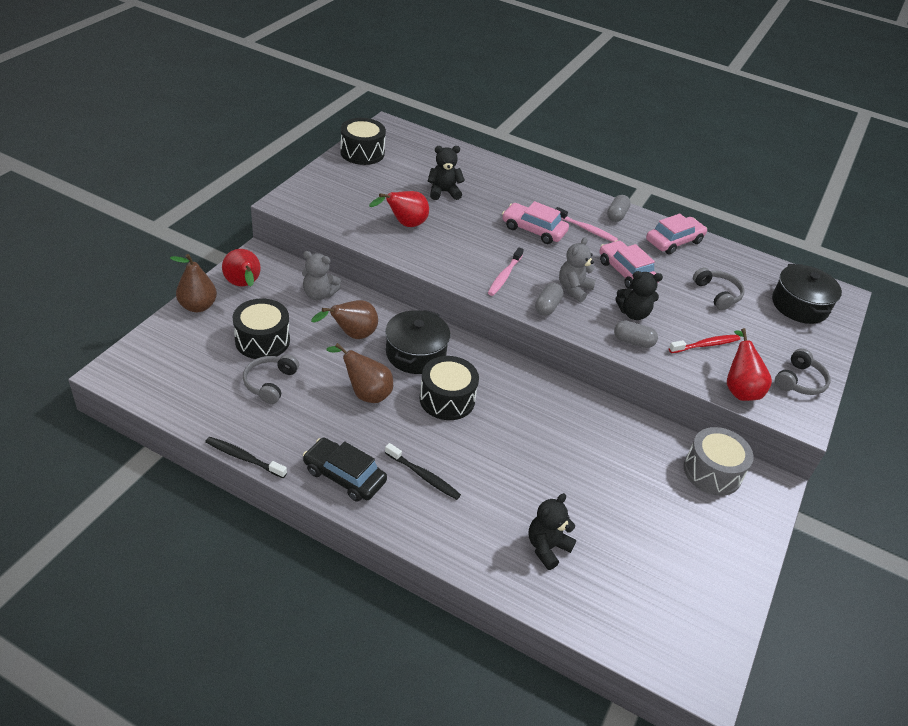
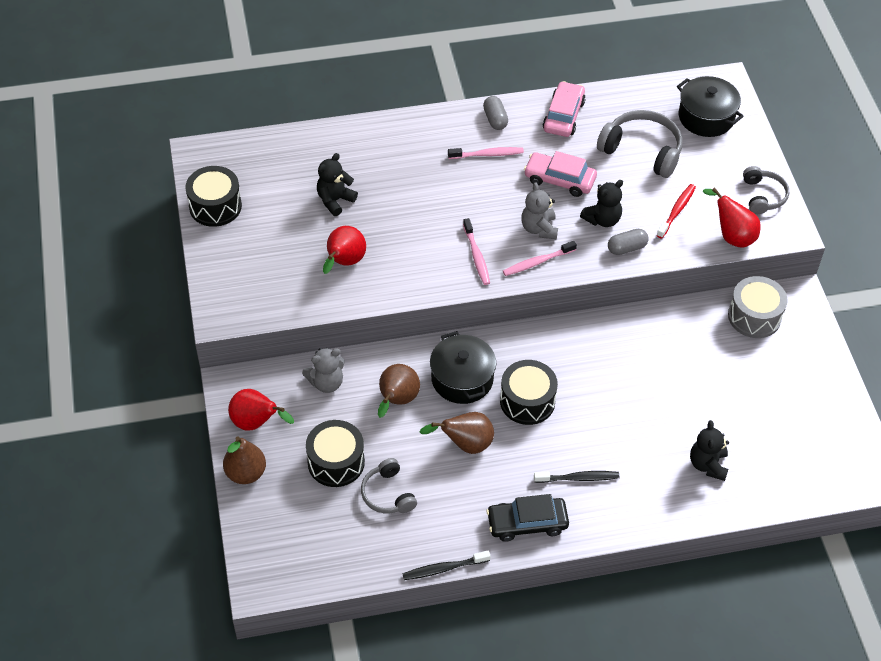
camera: 35 degrees left, 10 degrees up
(533, 230) = (448, 187): pink car -> none
(547, 306) = (537, 262): grey capsule -> pink toothbrush
(717, 294) = (642, 151): grey headphones -> grey headphones, size x1.63

